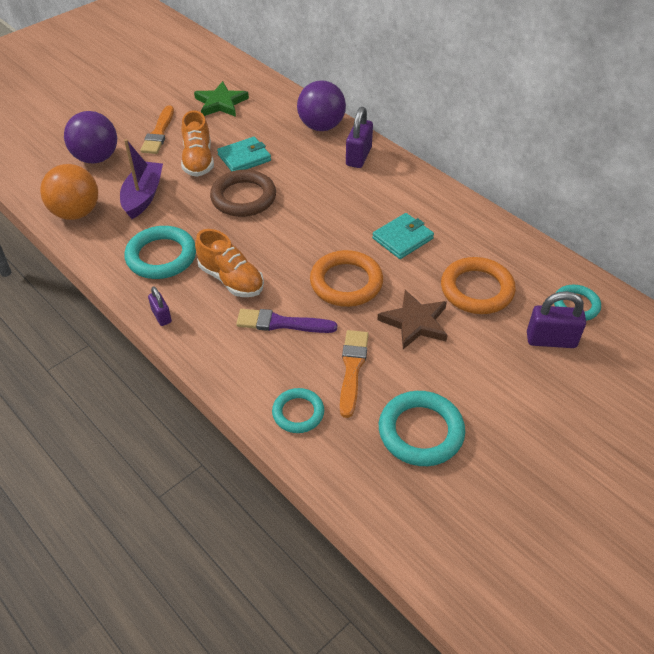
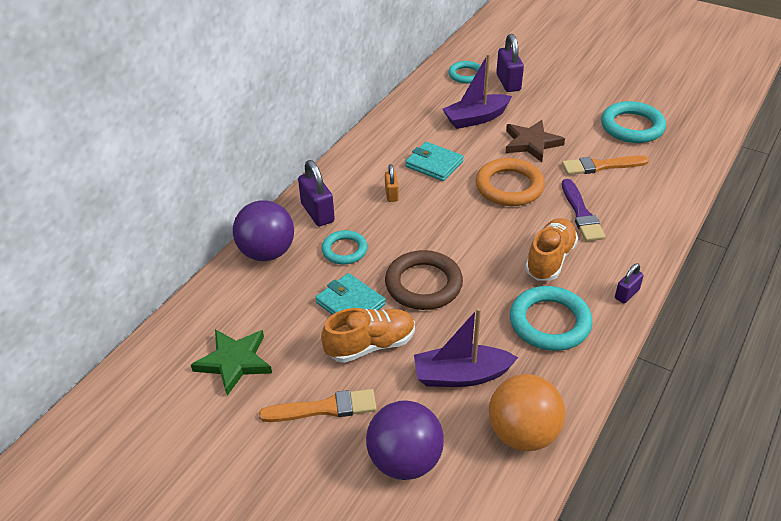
camera: 105 degrees left, 5 degrees down
(298, 413) = (662, 184): turquoise ring -> turquoise ring (344, 250)
(358, 157) = (317, 213): purple padlock -> purple padlock turned 60 degrees clockwise
(366, 202) = (391, 194): none -> orange padlock
(477, 289) = (476, 118): orange ring -> purple boat

